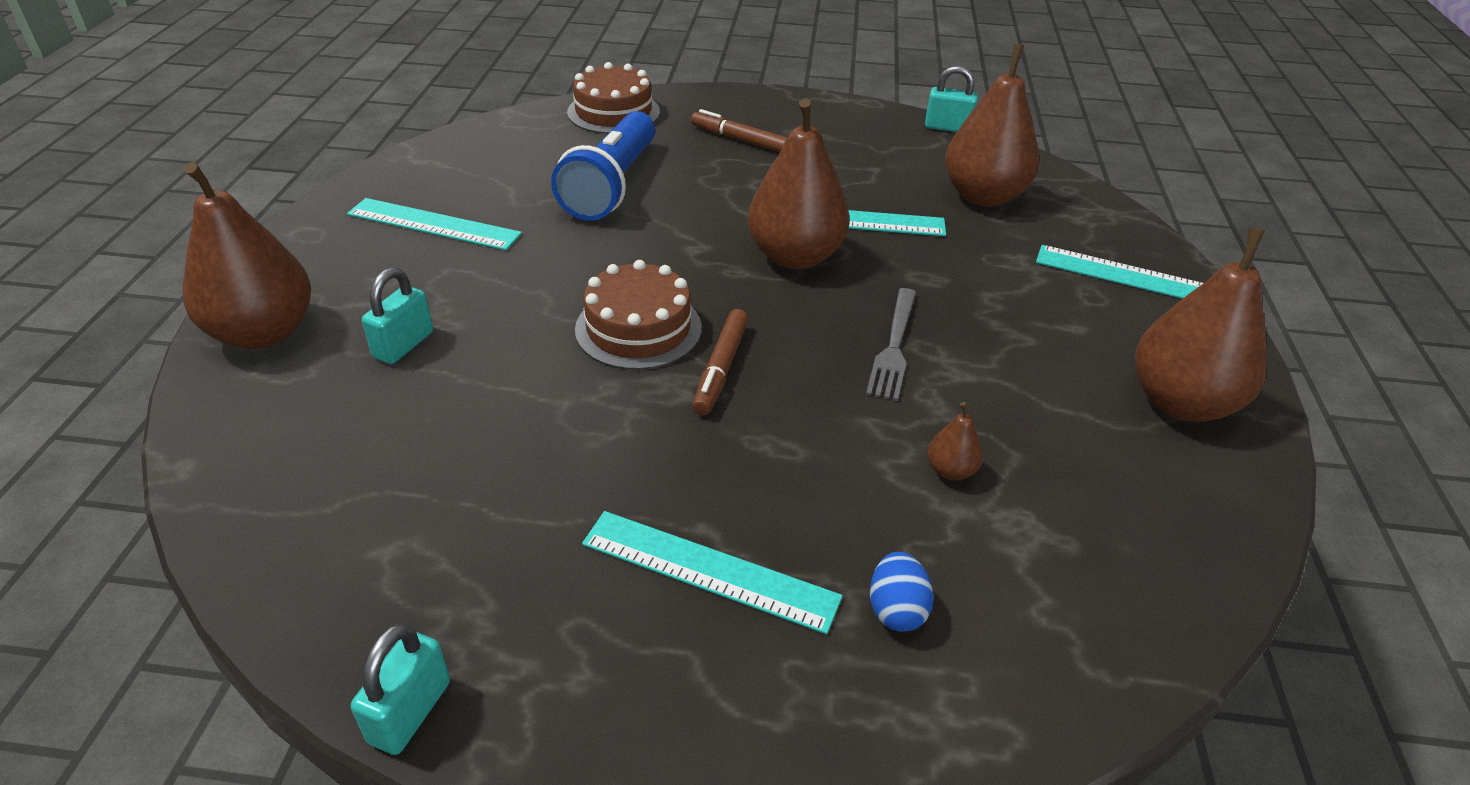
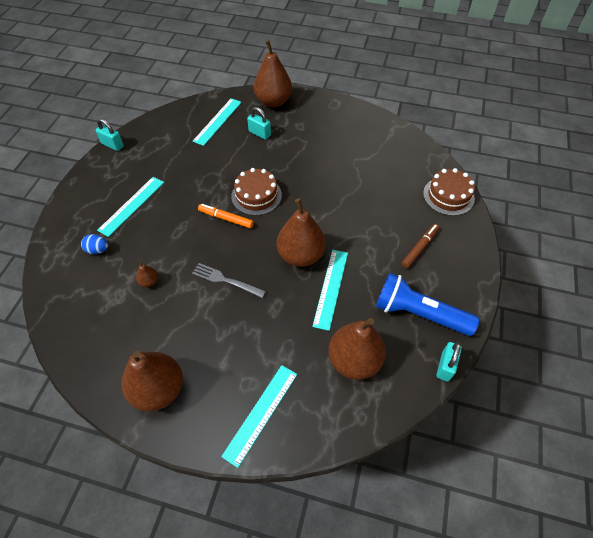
camera: 100 degrees right, 15 degrees up
(434, 224) = (338, 136): turquoise ruler -> turquoise ruler (218, 121)
(612, 185) = (369, 192): blue flashlight -> blue flashlight (419, 313)
(721, 369) = (226, 219): brown marker -> orange marker

